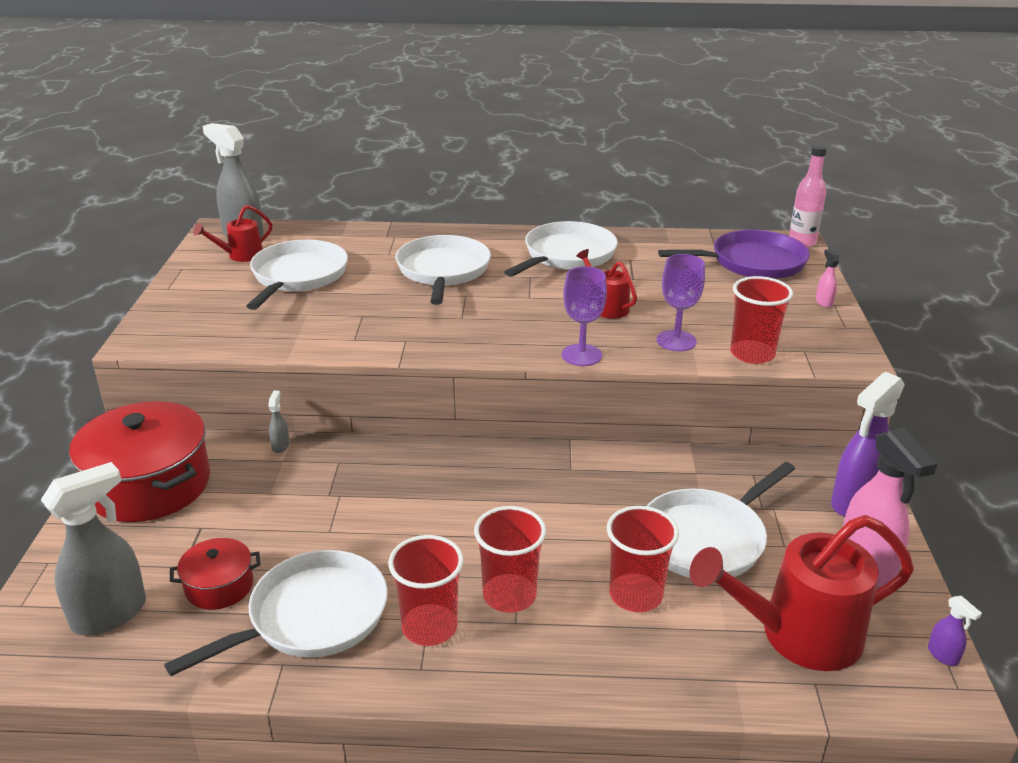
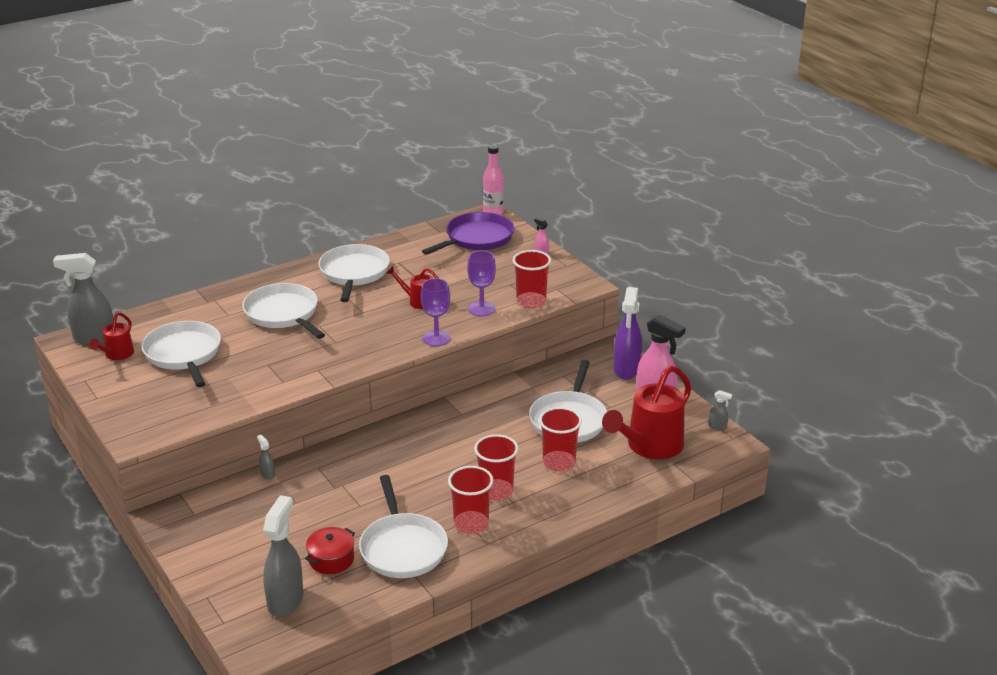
camera: 35 degrees left, 0 degrees up
(149, 485) = (211, 532): red pot -> none
(312, 616) = (403, 548): white pan -> white pan turned 150 degrees clockwise
(943, 655) = (717, 426): purple spray bottle -> grey spray bottle

